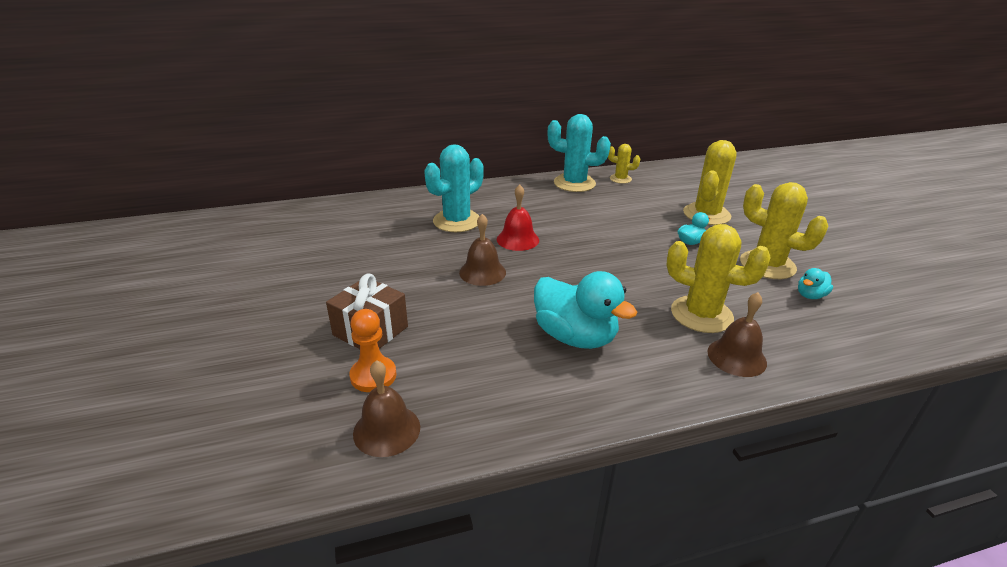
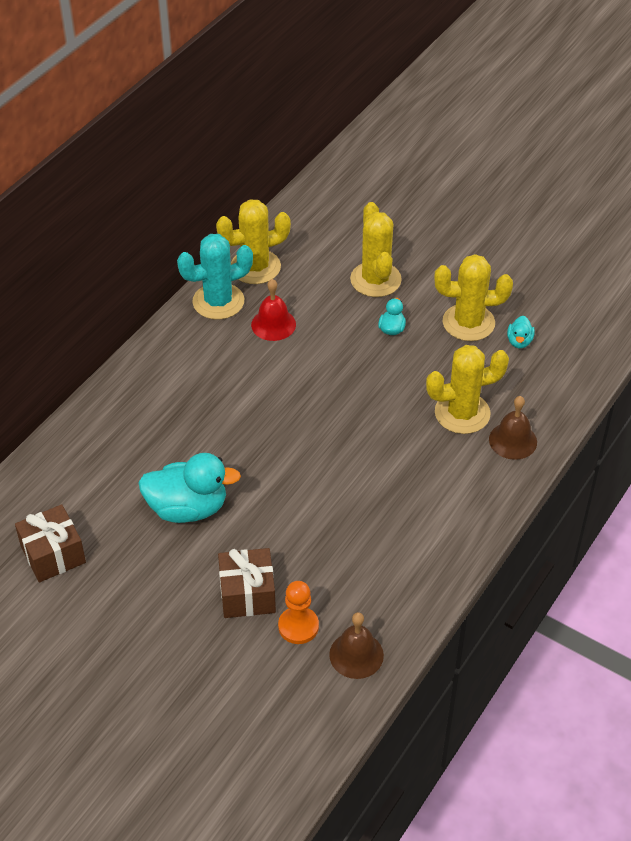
camera: 40 degrees left, 15 degrees up
(297, 242) = (53, 554): none -> brown gift
(456, 221) = (168, 429): turquoise cactus -> none
(482, 272) = (262, 477): brown bell -> none
(517, 239) = (249, 418): red bell -> red bell (273, 324)
(575, 336) = (397, 495): turquoise duck -> turquoise duck (188, 508)
(620, 179) = (255, 267): yellow cactus -> yellow cactus, size x1.87

